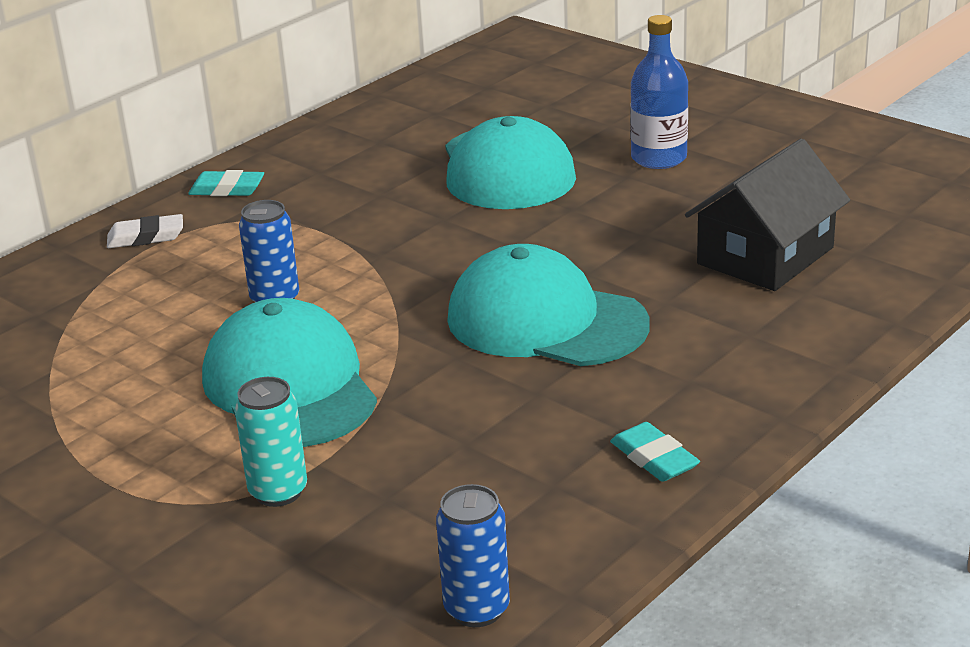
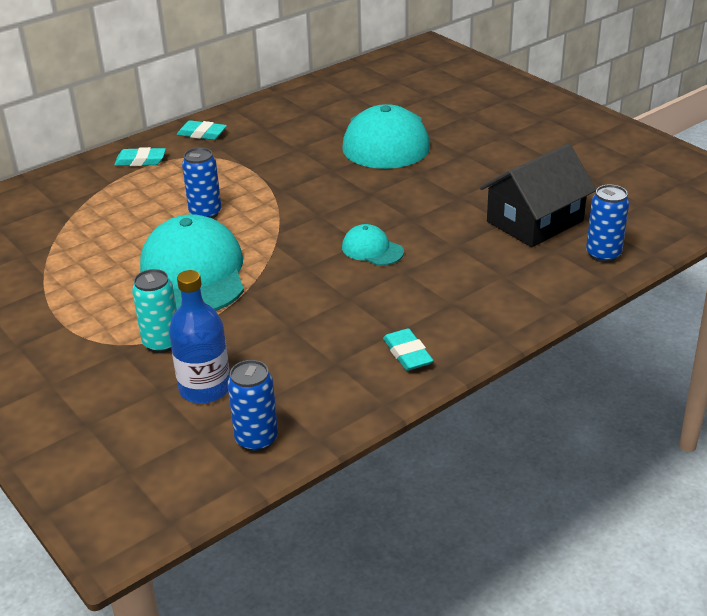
camera: 10 degrees right, 5 degrees up
(146, 237) = (140, 161): white eraser -> turquoise eraser
(546, 321) = (372, 249): turquoise cap -> turquoise cap, size x0.47
(658, 158) = (489, 143): blue bottle -> blue bottle (205, 388)
(879, 289) = (603, 254): none -> blue can

